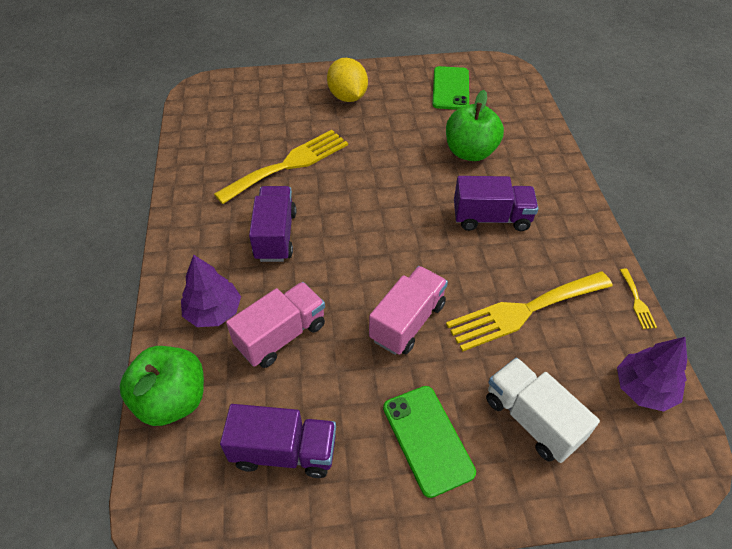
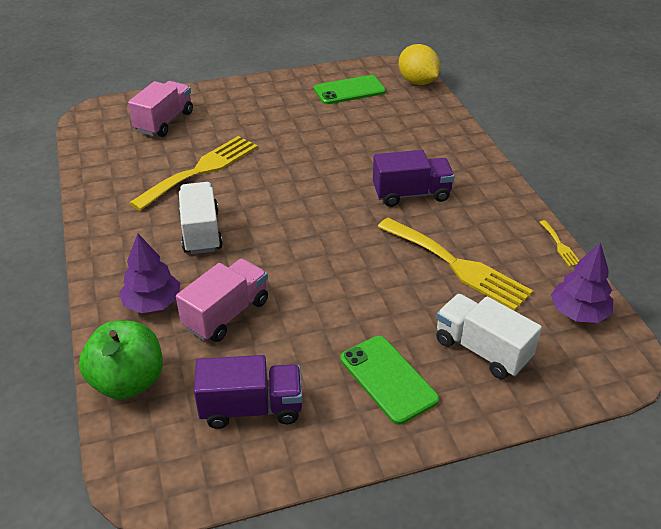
camera: 10 degrees left, 10 degrees down
(275, 236) = (201, 232): purple truck -> white truck
(347, 97) = (248, 107): yellow lemon -> yellow lemon (417, 82)
(407, 321) = (348, 287): pink truck -> pink truck (164, 122)
(450, 88) = (349, 90): green phone -> green phone turned 75 degrees clockwise
(470, 152) = (379, 142): green apple -> none
(523, 311) = (457, 265): yellow fork -> yellow fork turned 105 degrees counterclockwise

